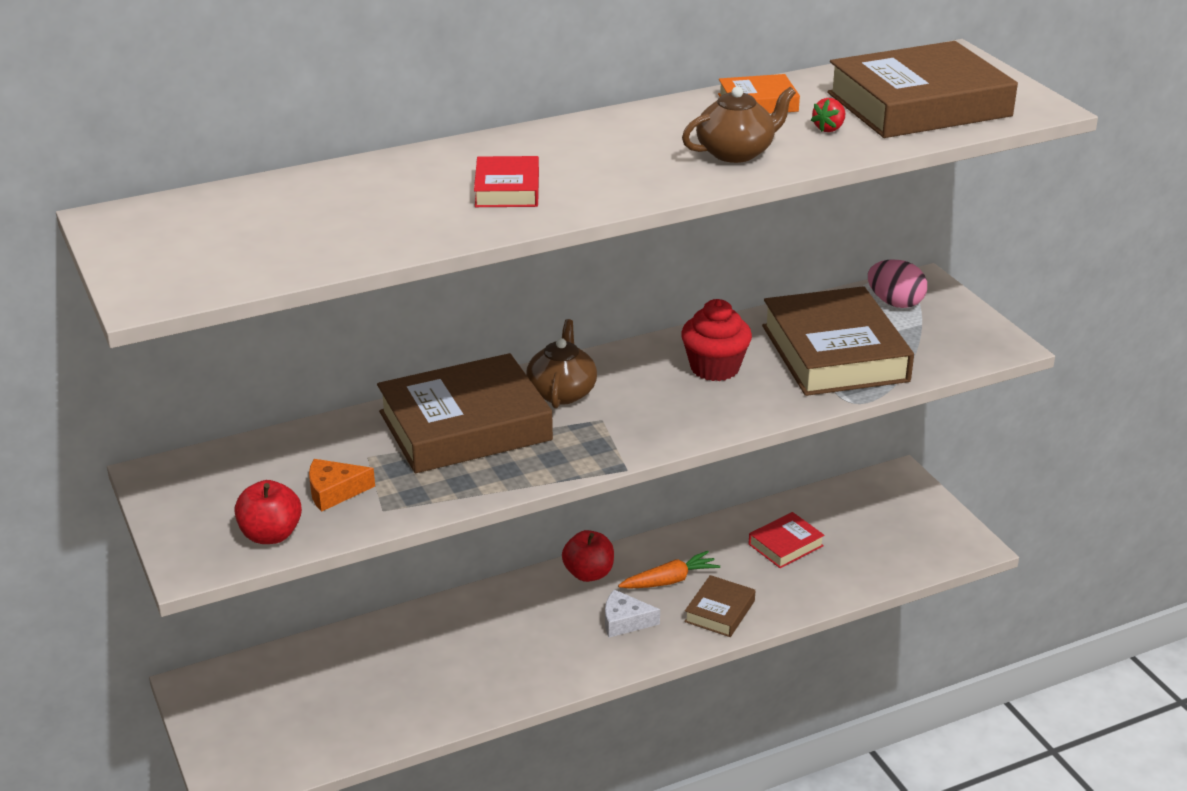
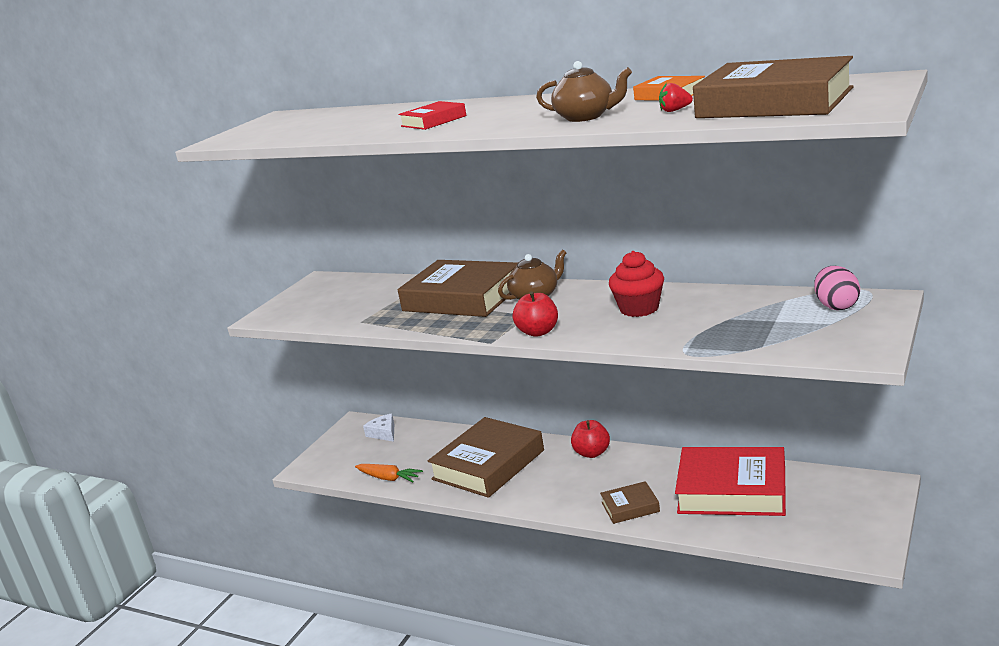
camera: 55 degrees right, 10 degrees down
(271, 535) = (306, 316): red apple -> red apple (538, 332)
(334, 491) = (359, 307): orange cheese -> none
(624, 621) = (570, 486): white cheese -> white cheese (383, 433)
(670, 580) = (629, 477): orange carrot -> orange carrot (389, 478)
(785, 545) = (732, 490): red book -> red book, size x2.10
(834, 353) = (730, 322): brown book -> brown book (488, 465)

